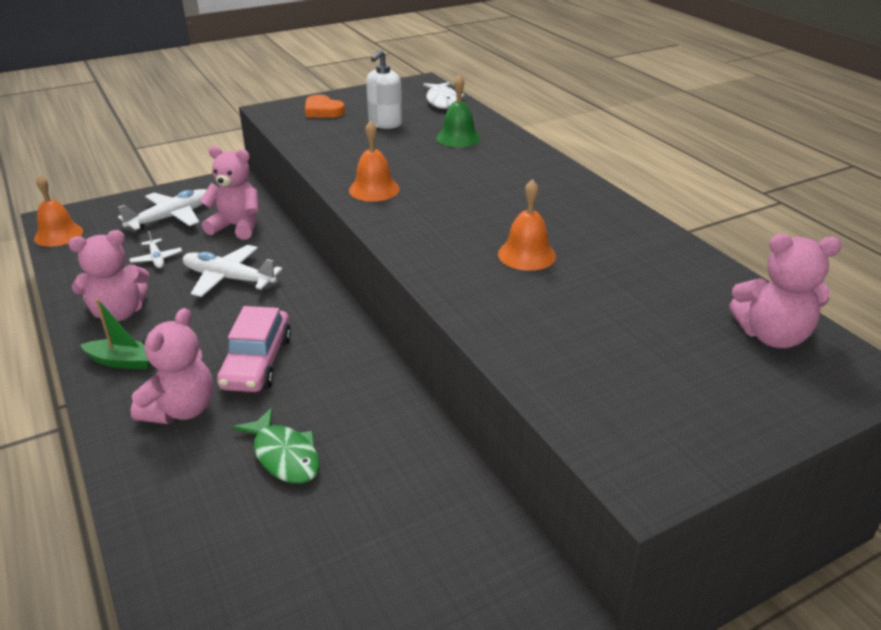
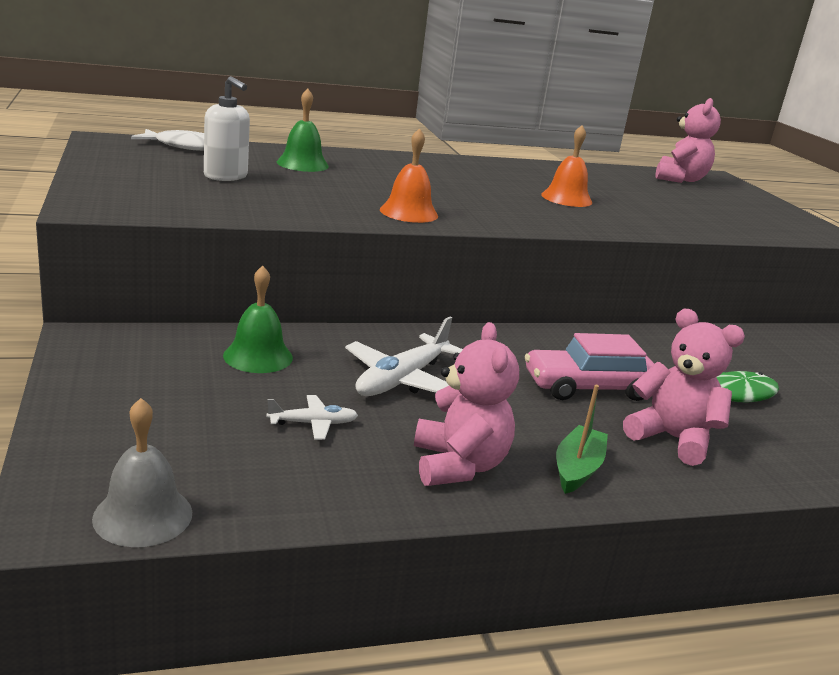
camera: 80 degrees left, 10 degrees down
(58, 234) = (143, 515): orange bell -> grey bell
(171, 217) = (179, 400): white plane -> none
(237, 227) = (258, 356): pink teddy bear -> green bell
(257, 362) = (589, 387): pink car -> pink car turned 150 degrees clockwise
(323, 111) = (137, 189): orange heart -> none

